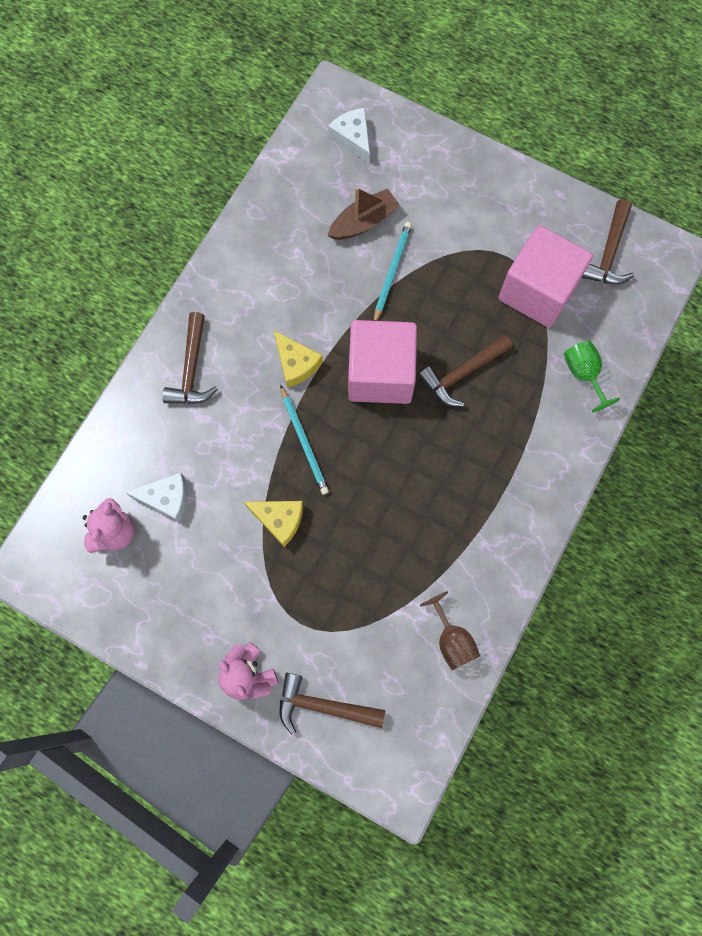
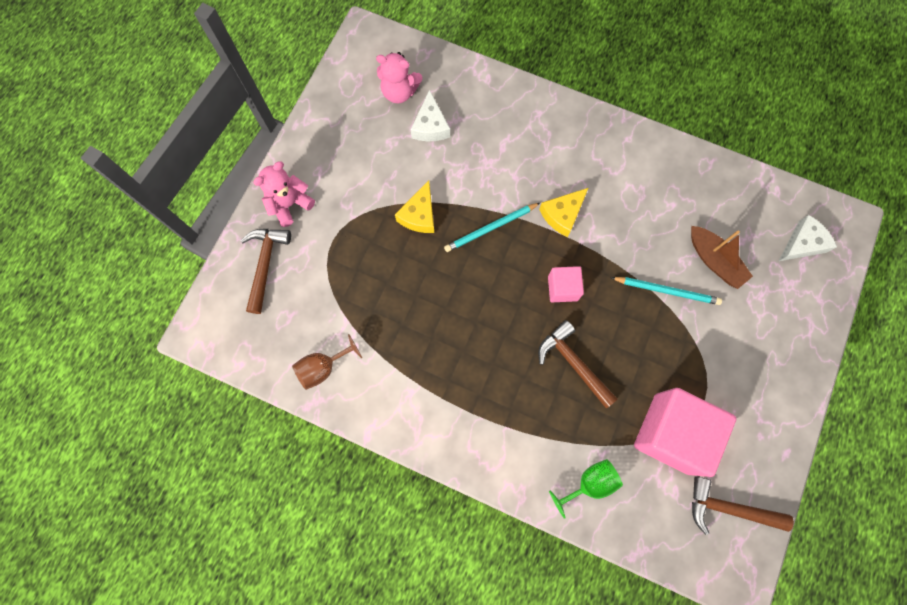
camera: 85 degrees right, 0 degrees up
(192, 369) = (545, 131): brown hammer -> none
(380, 374) = (562, 288): pink cube -> pink cube, size x0.49

